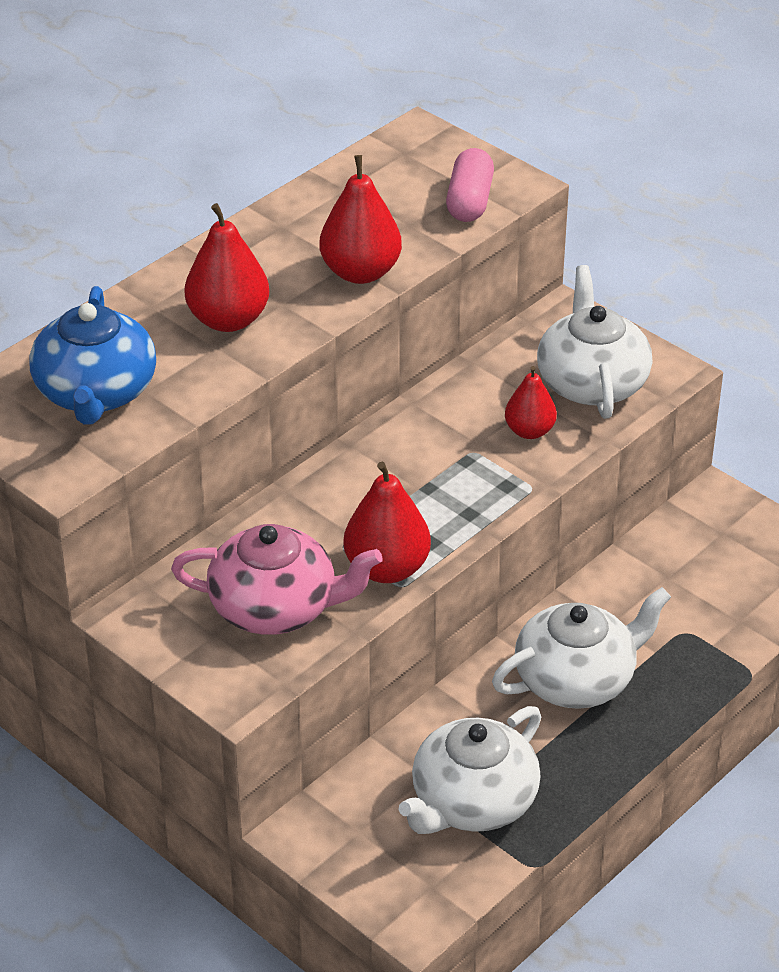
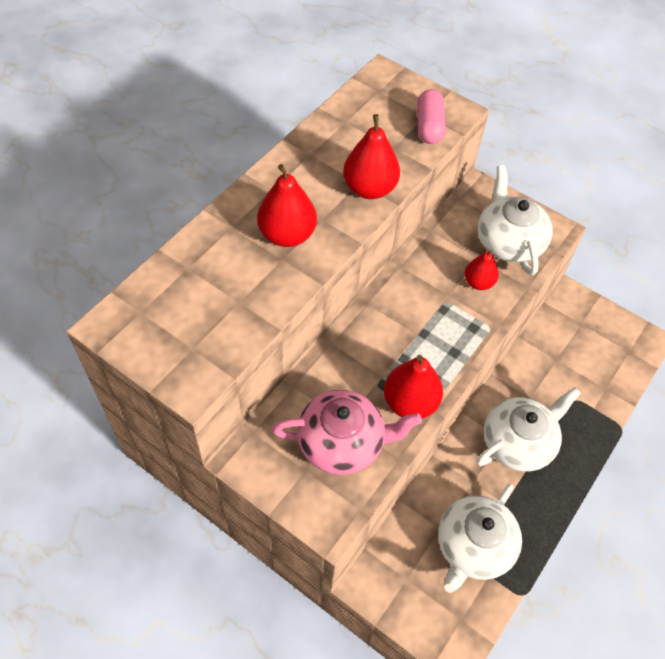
camera: 10 degrees left, 15 degrees up
(96, 393) = (204, 306): blue teapot -> none

